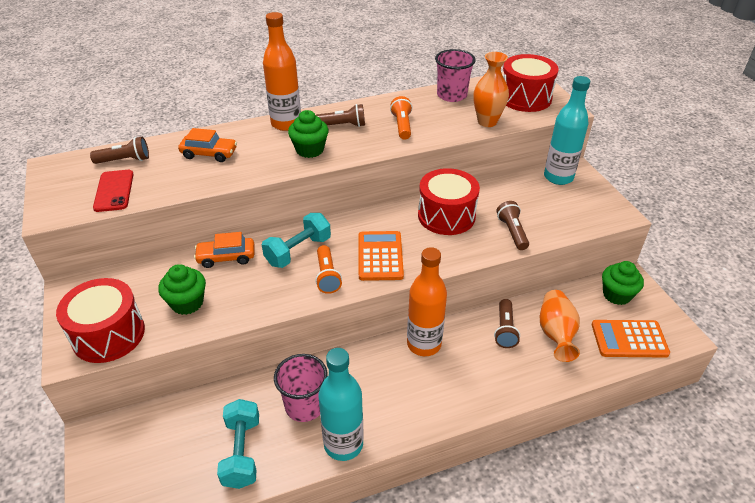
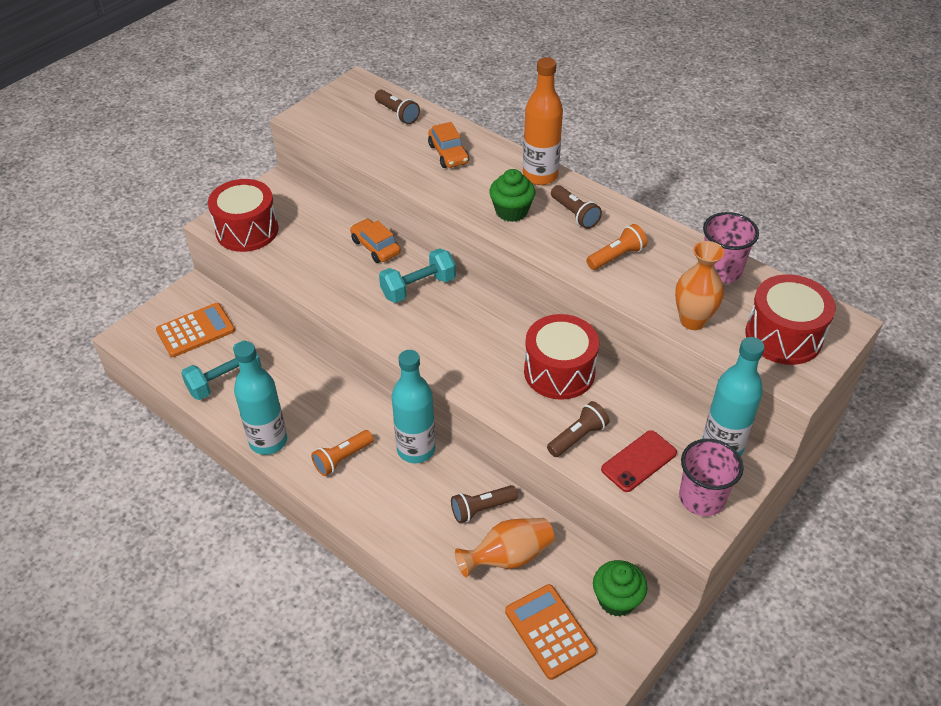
camera: 60 degrees right, 5 degrees up
(114, 191) = (354, 131): red phone -> red phone (638, 461)
(187, 303) = (307, 253): green cupcake -> none
(298, 251) = (418, 287): turquoise dumbbell -> turquoise dumbbell turned 45 degrees counterclockwise
(304, 406) = (291, 397): pink cup -> pink cup (701, 498)
(327, 276) = (400, 322): orange flashlight -> orange flashlight (342, 458)
(380, 256) = (455, 347): orange calculator -> orange calculator (195, 330)
(424, 344) = (416, 449): orange bottle -> turquoise bottle

